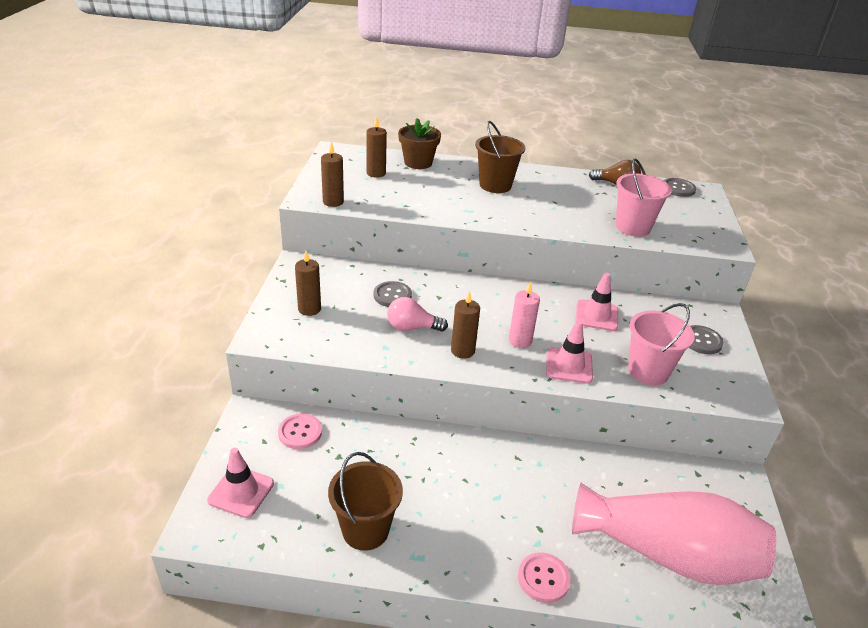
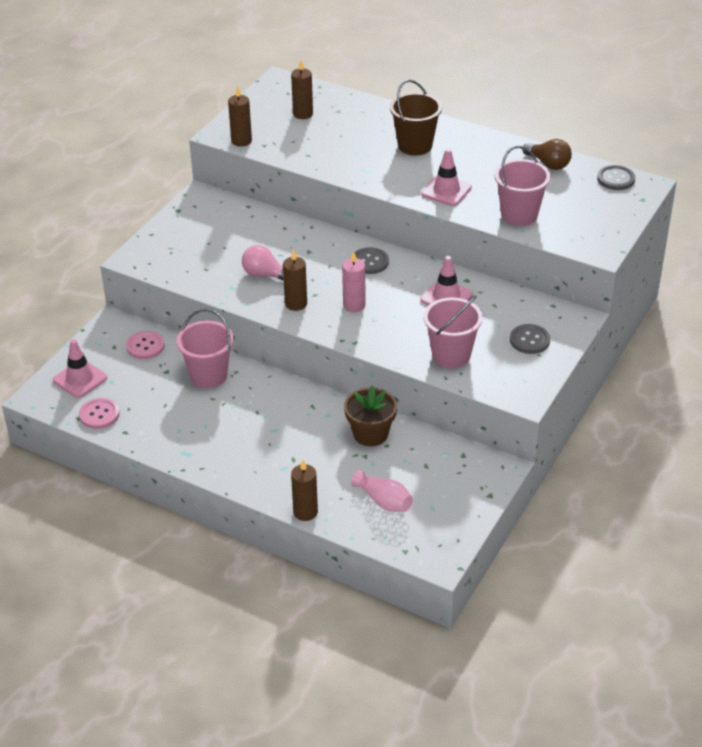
camera: 25 degrees right, 5 degrees up
(309, 309) = (186, 241): brown candle -> brown candle (305, 512)
(365, 530) = (158, 426): brown bucket -> none
(388, 450) = (208, 375): none -> pink bucket
(392, 295) = (266, 242): grey button -> grey button (370, 262)
(418, 163) = (354, 107): brown flower pot -> brown flower pot (370, 434)
(543, 578) = (271, 490): pink button -> pink button (99, 414)
(569, 365) = (381, 335): pink traffic cone -> pink traffic cone (446, 191)
(668, 554) = (384, 501): pink vase -> pink vase, size x0.43

